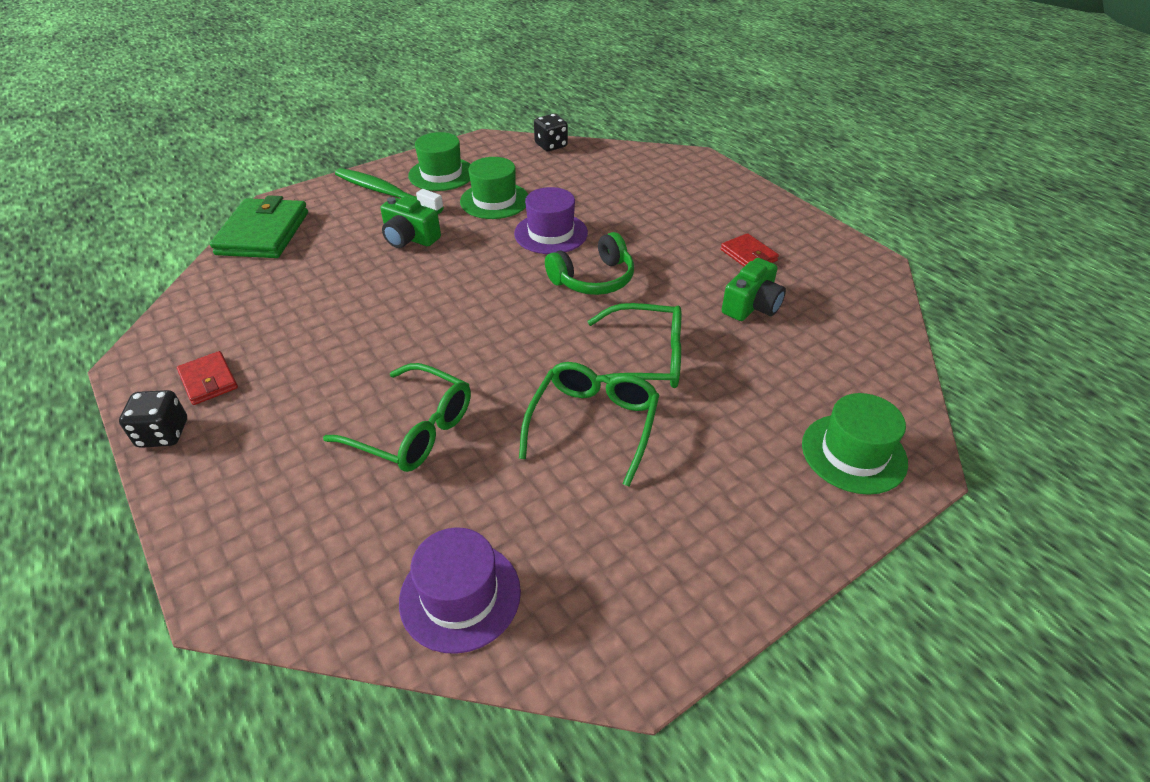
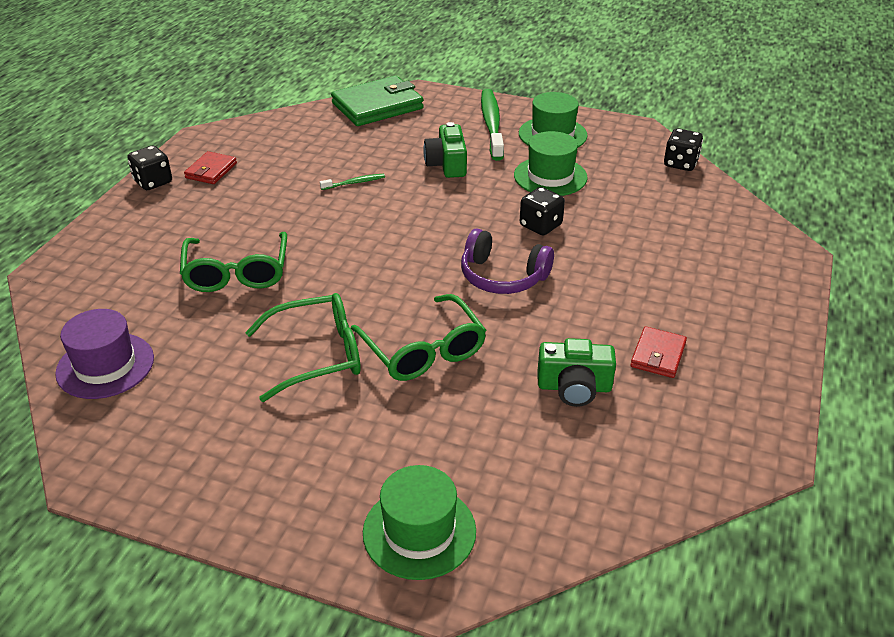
camera: 55 degrees right, 5 degrees down
(366, 297) = (354, 183): none -> green toothbrush
(551, 233) = (540, 225): purple hat -> black dice
(593, 279) = (502, 276): green headphones -> purple headphones

